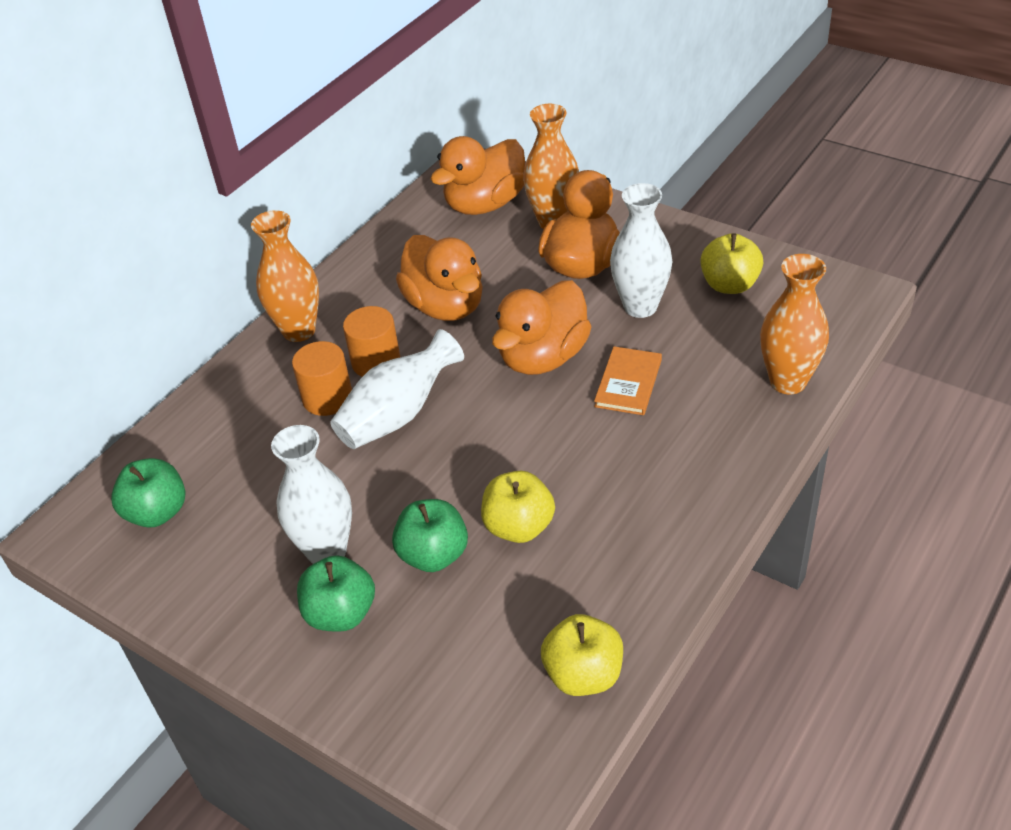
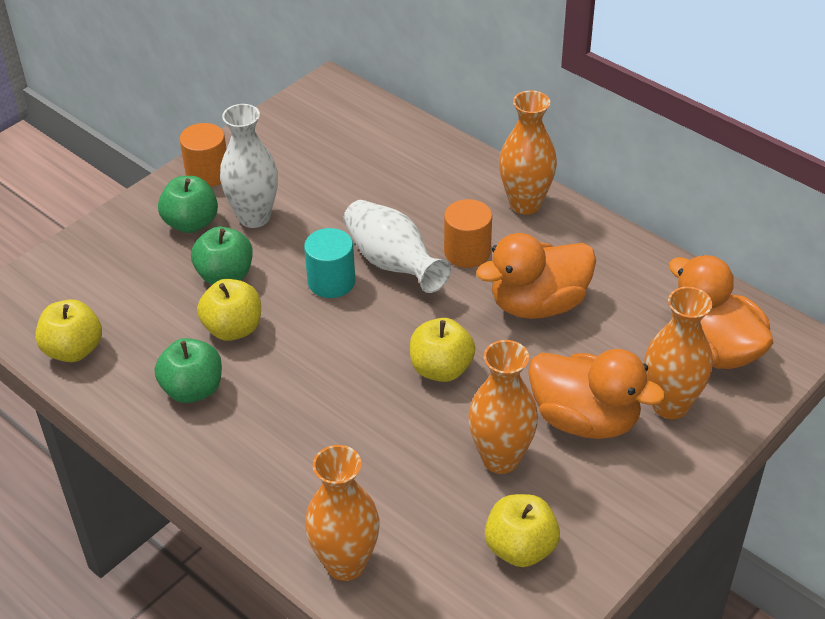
camera: 95 degrees right, 0 degrees up
(157, 512) = (329, 130): green apple -> green apple (193, 389)
(327, 398) = (428, 220): orange cylinder -> orange cylinder (207, 173)
(432, 458) = (331, 282): none -> turquoise cylinder
(543, 357) = (441, 369): orange duck -> yellow apple
(628, 383) = (384, 429): orange book -> none
(640, 306) = (500, 458): white vase -> orange vase

